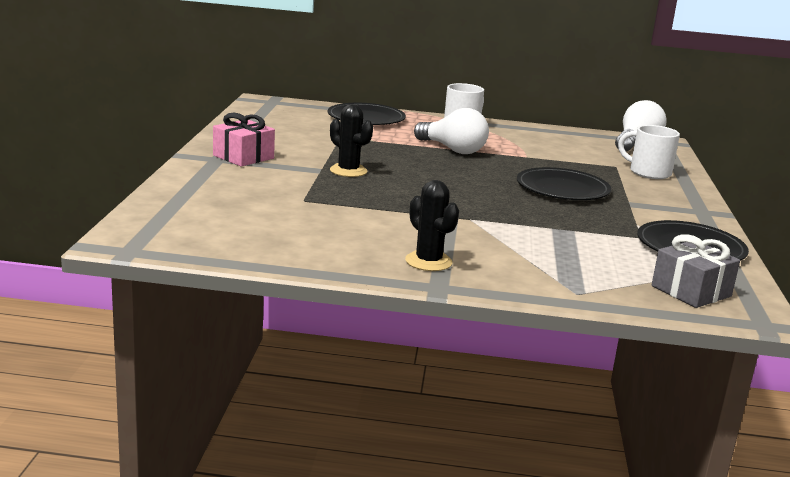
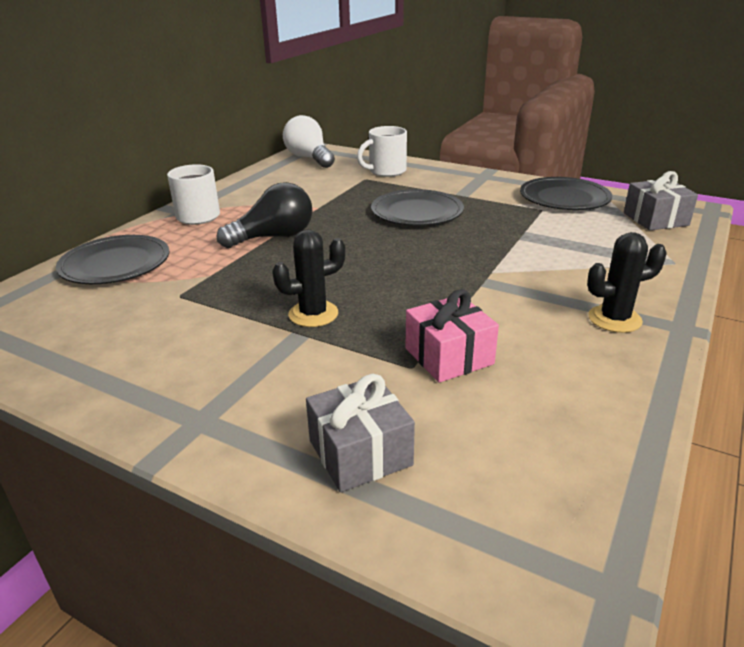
camera: 65 degrees left, 10 degrees up
(209, 193) = (360, 452): none -> grey gift
(243, 157) = (207, 391): pink gift -> pink gift (449, 356)
(453, 150) = (274, 237): white light bulb -> black light bulb

